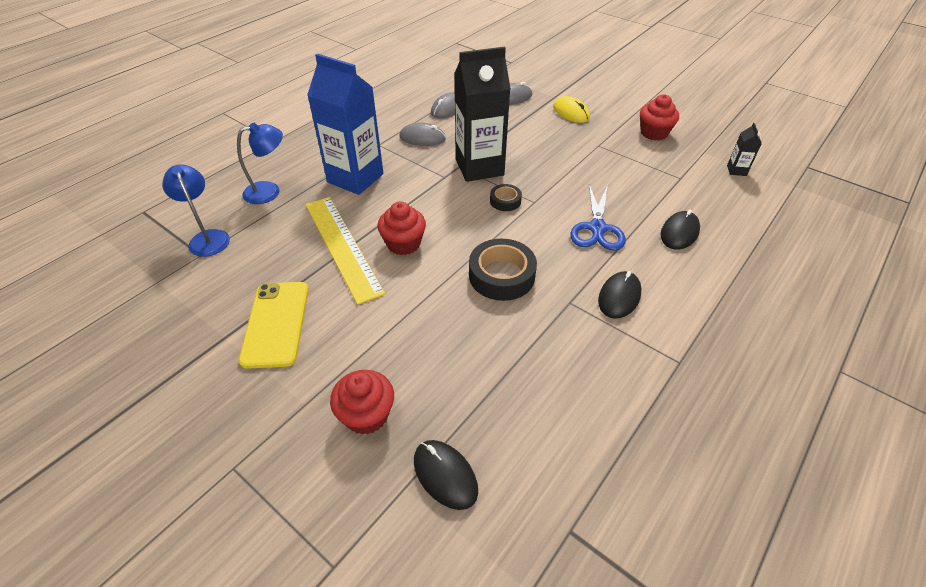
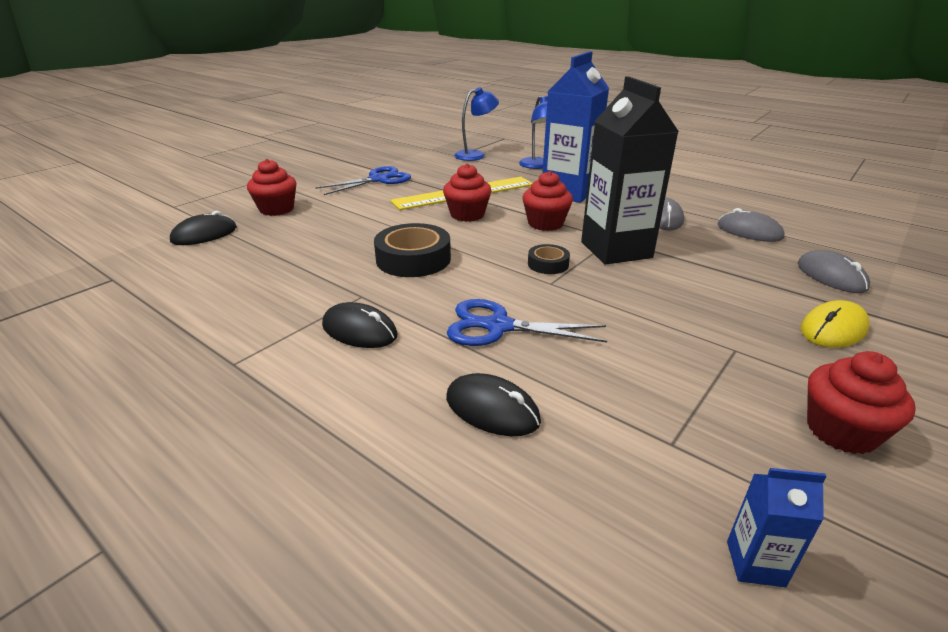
camera: 90 degrees right, 15 degrees down
(276, 323) = (378, 179): yellow phone -> blue scissors
(428, 197) = (545, 223): none -> red cupcake
(736, 170) = (755, 563): black carton -> blue carton

